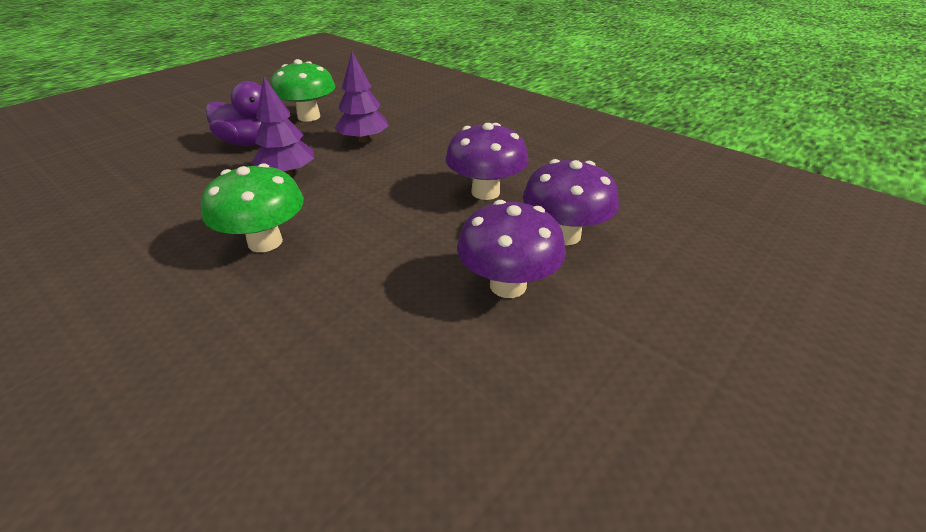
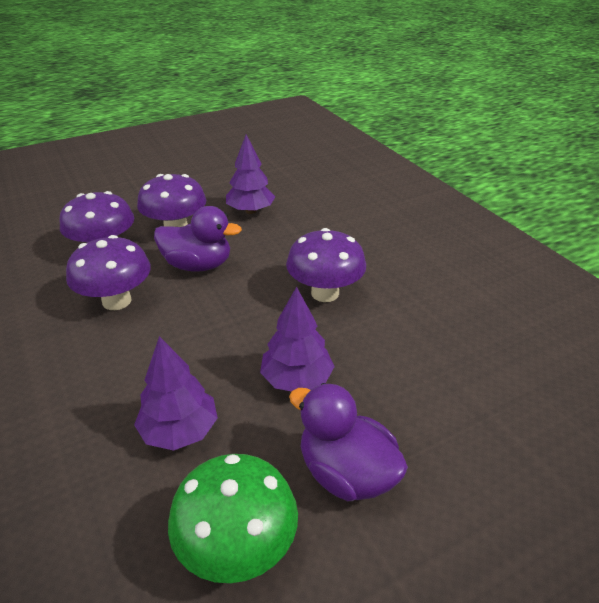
camera: 160 degrees left, 0 degrees up
(265, 242) = (325, 293): green mushroom -> purple mushroom
(416, 356) = (250, 211): none -> purple tree
(434, 241) = (198, 265): none -> purple duck

